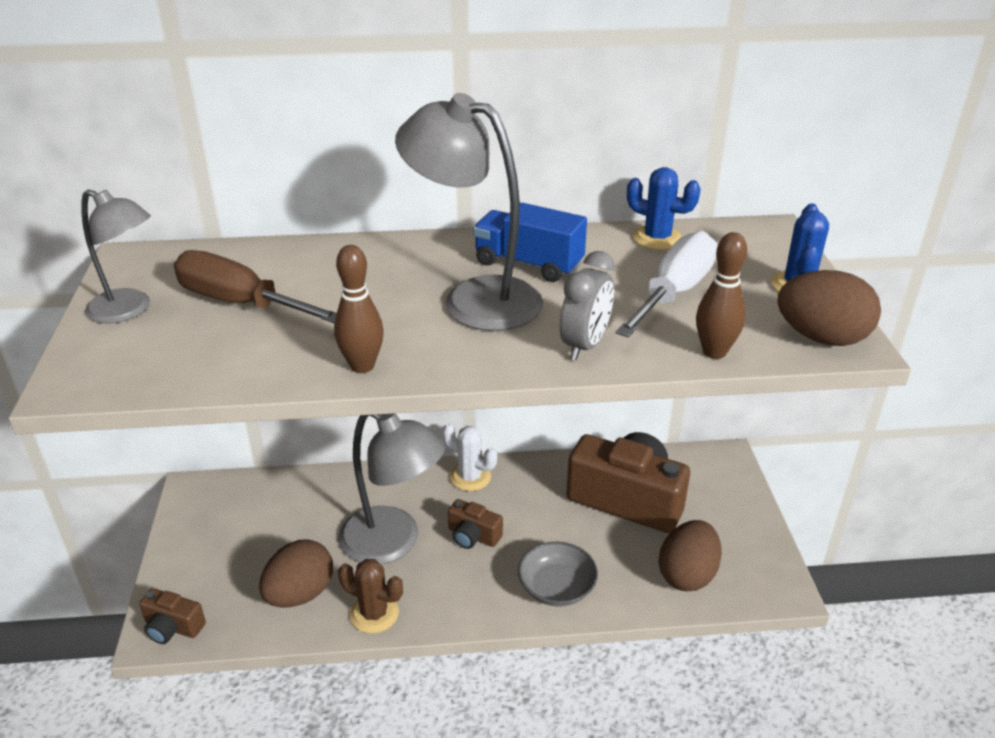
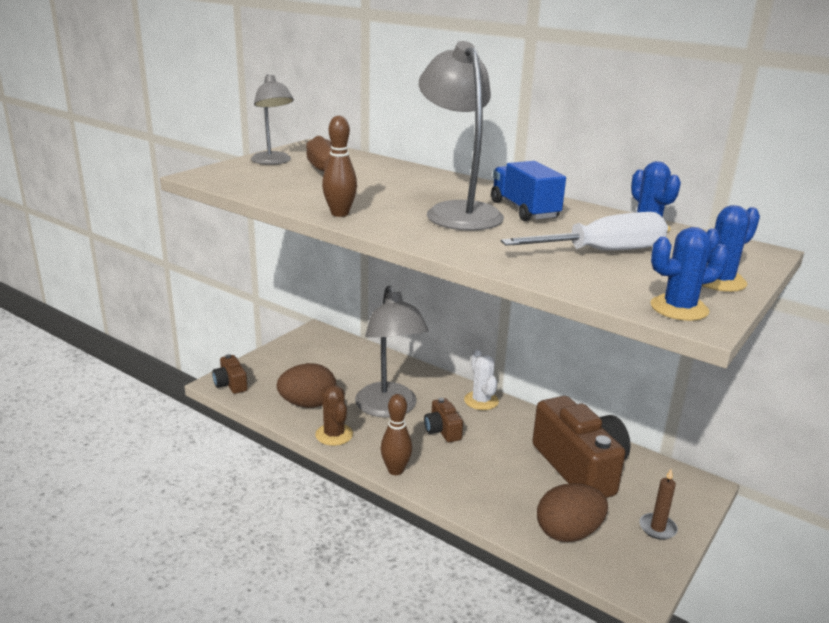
camera: 40 degrees right, 10 degrees down
(557, 588) = (461, 485): grey bowl -> none
(584, 345) = (486, 250): grey clock -> none
(714, 352) = (573, 284): brown bowling pin -> brown bowling pin (395, 470)
(739, 522) = (657, 528): none -> brown candle
(821, 338) = (679, 308): brown egg -> blue cactus

